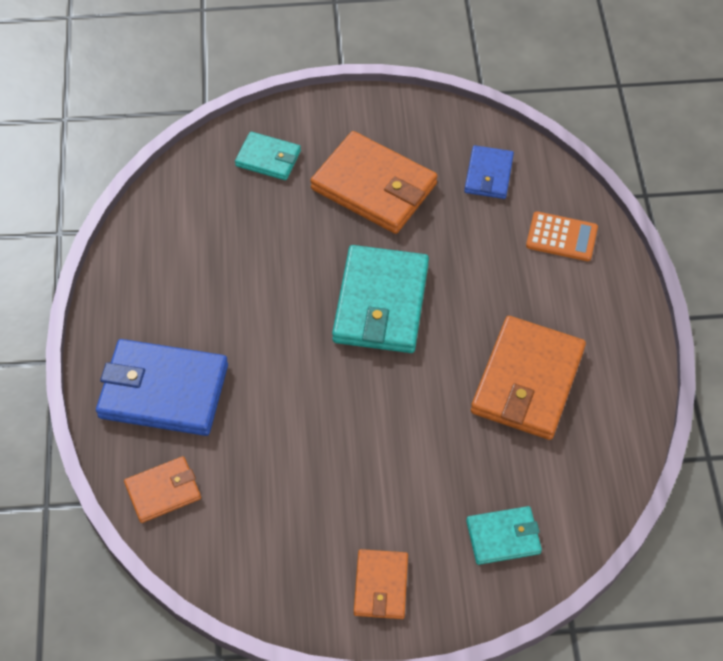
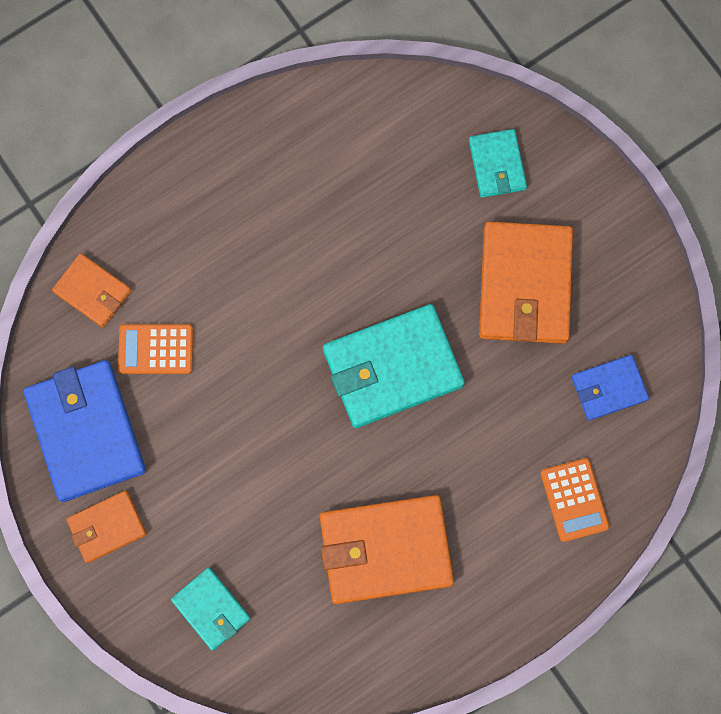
camera: 60 degrees right, 20 degrees up
(163, 391) = (188, 230): blue wallet -> blue wallet (86, 431)
(249, 467) = (156, 349): none -> orange calculator

